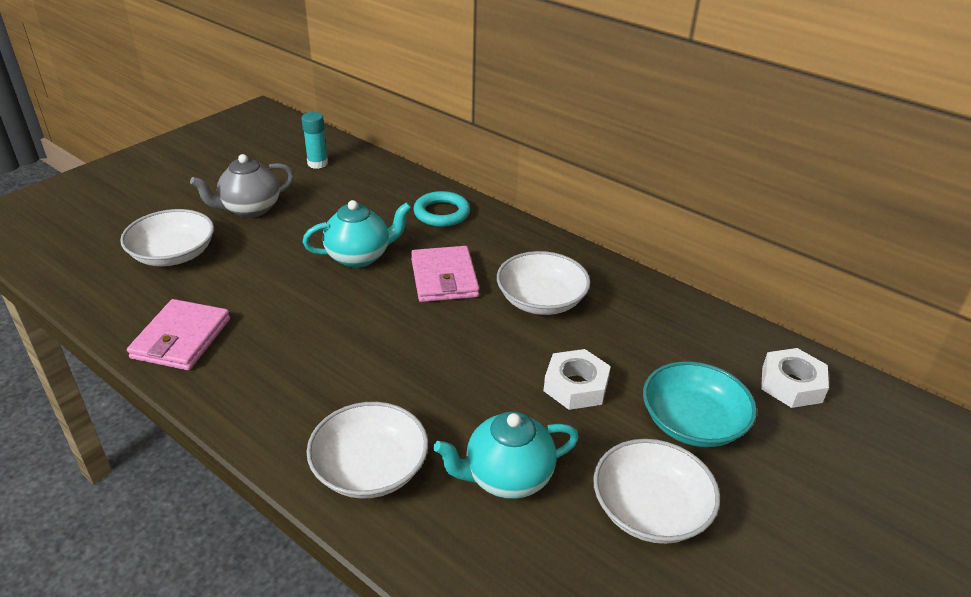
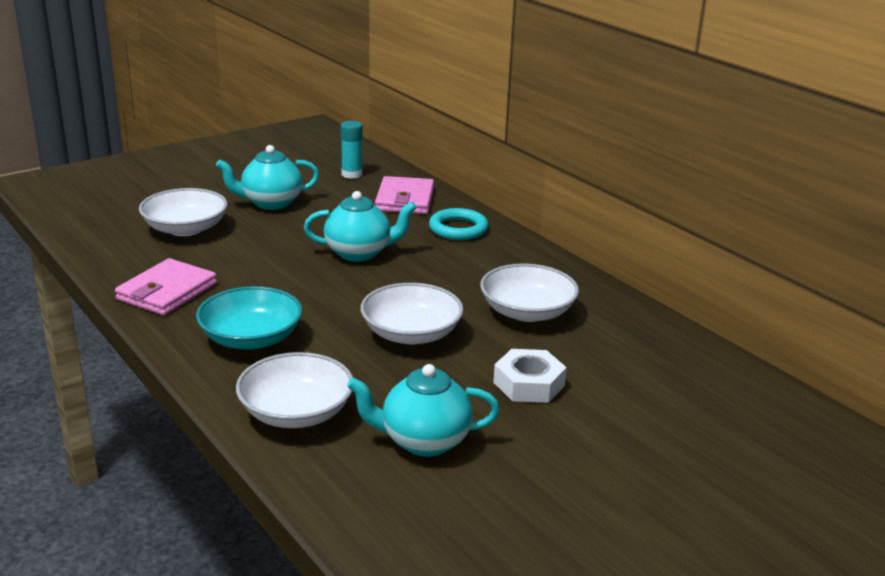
camera: 15 degrees right, 10 degrees down
(250, 209) = (270, 203): grey teapot -> turquoise teapot
(444, 278) = (435, 280): pink wallet -> pink wallet (404, 199)
(650, 509) = (556, 490): white bowl -> white bowl (411, 333)
(692, 422) = (638, 432): turquoise bowl -> turquoise bowl (251, 338)
(791, 384) = (766, 419): white nut -> none

